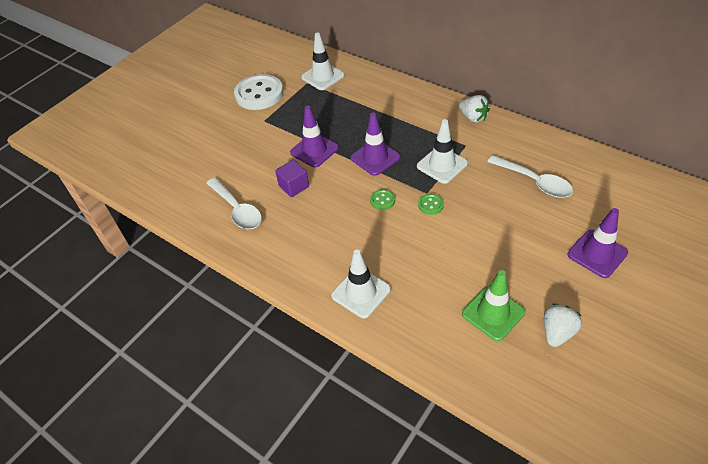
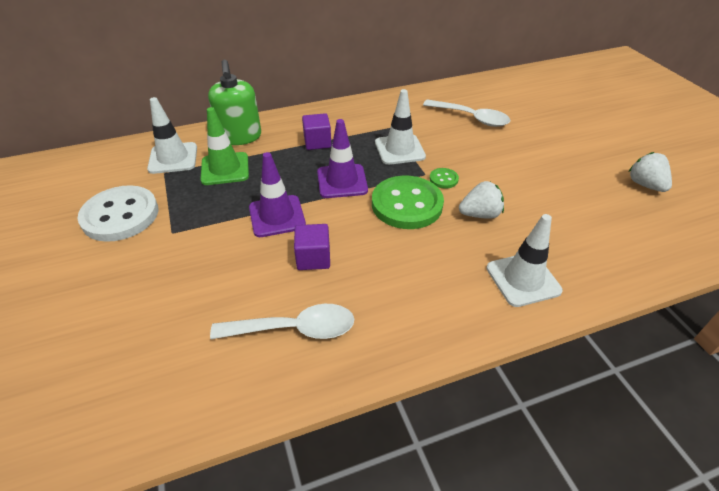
camera: 60 degrees left, 5 degrees down
(372, 86) = (240, 137): none -> green soap dispenser
(382, 200) = (407, 204): green button -> green button, size x2.34
(405, 122) = (317, 142): none -> purple cube
(473, 117) = (361, 108): white strawberry -> white strawberry (480, 214)
(493, 313) = (604, 207): green traffic cone -> green traffic cone (225, 169)
(534, 182) = (471, 118): white spoon -> white spoon turned 45 degrees clockwise
(597, 254) = (573, 129): purple traffic cone -> none

